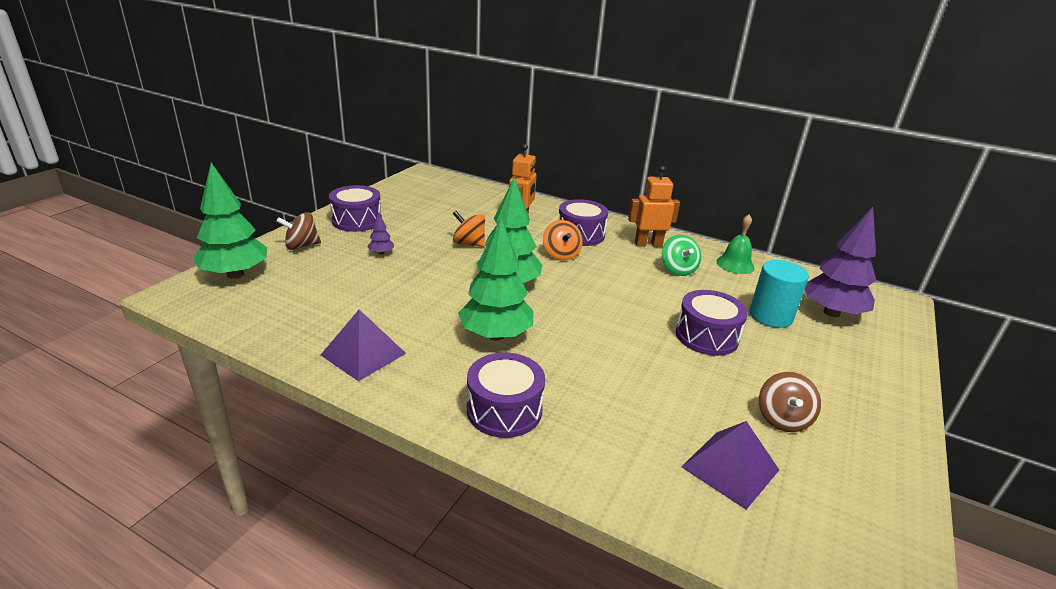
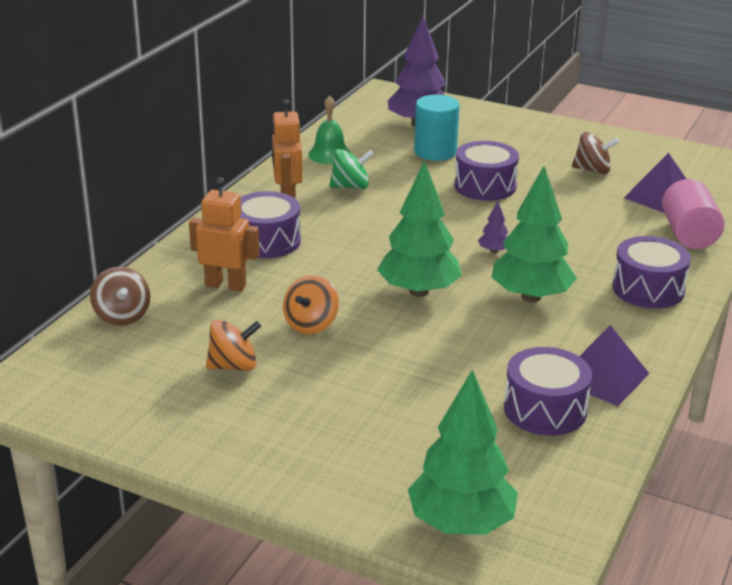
camera: 90 degrees left, 0 degrees up
(301, 246) = (351, 477): brown spinning top -> brown spinning top (122, 316)
(357, 220) = (245, 436): purple drum -> purple drum (545, 409)
(381, 253) = (357, 396): purple tree -> purple tree (493, 251)
(561, 254) = (329, 256): orange spinning top -> orange spinning top (233, 366)
(632, 472) = (688, 234): none -> pink cylinder

